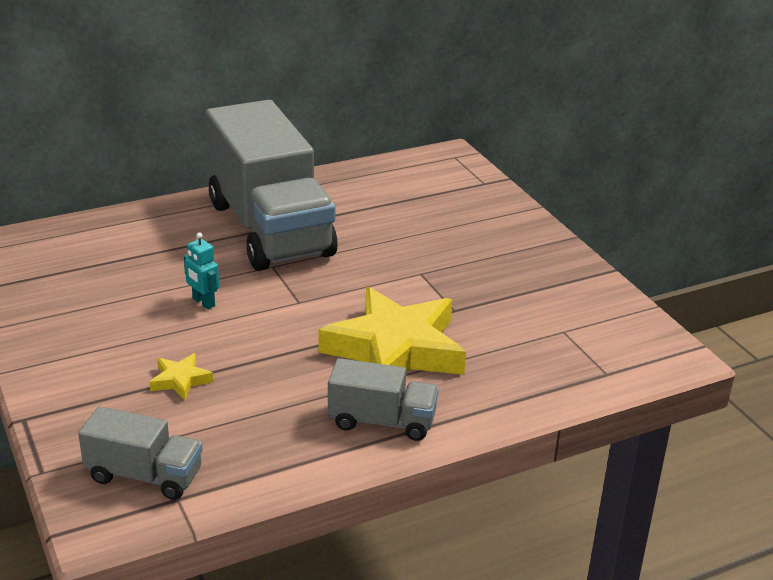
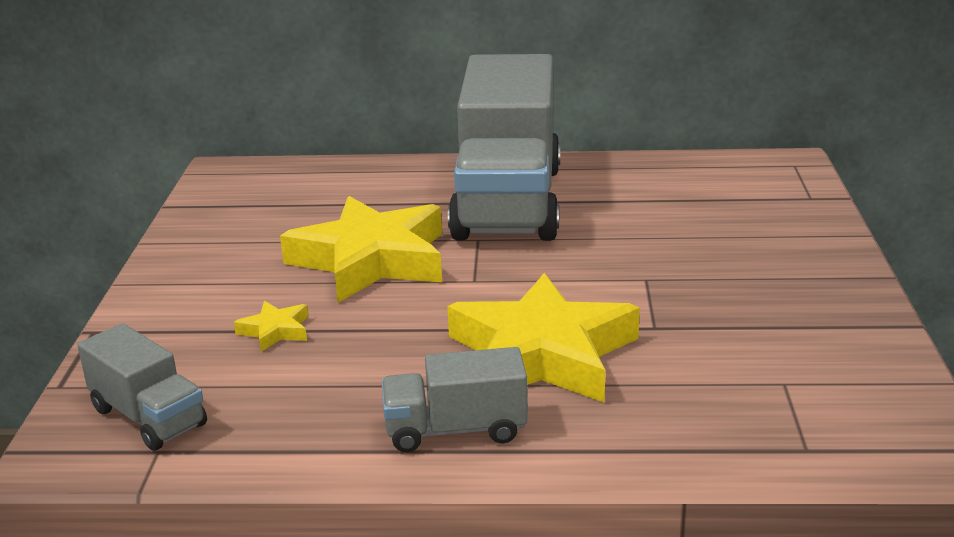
camera: 30 degrees right, 5 degrees down
(203, 302) = (370, 260): turquoise robot -> yellow star
(382, 421) = (455, 430): grey truck -> grey truck turned 135 degrees clockwise

